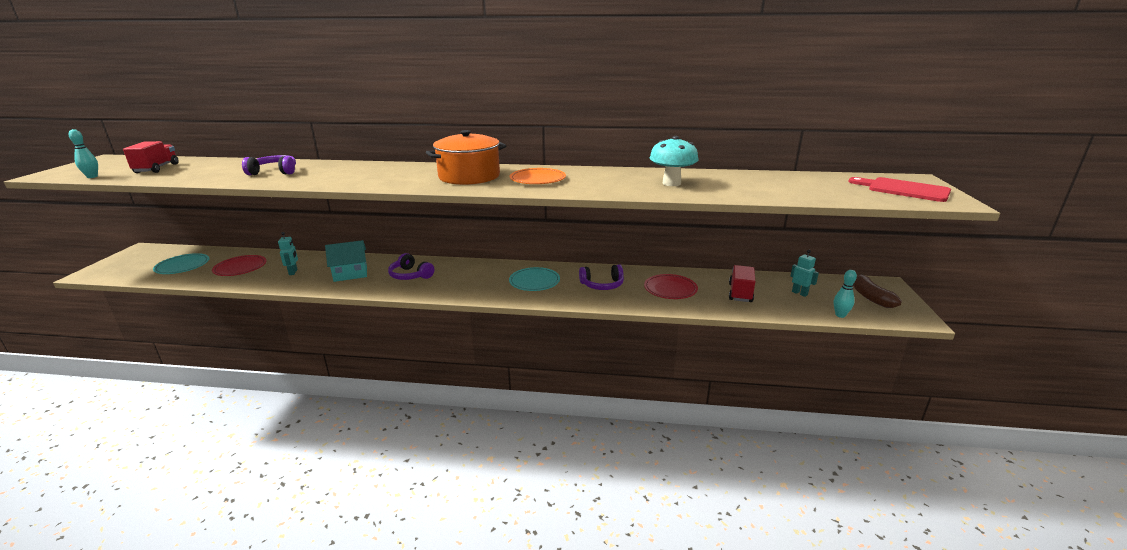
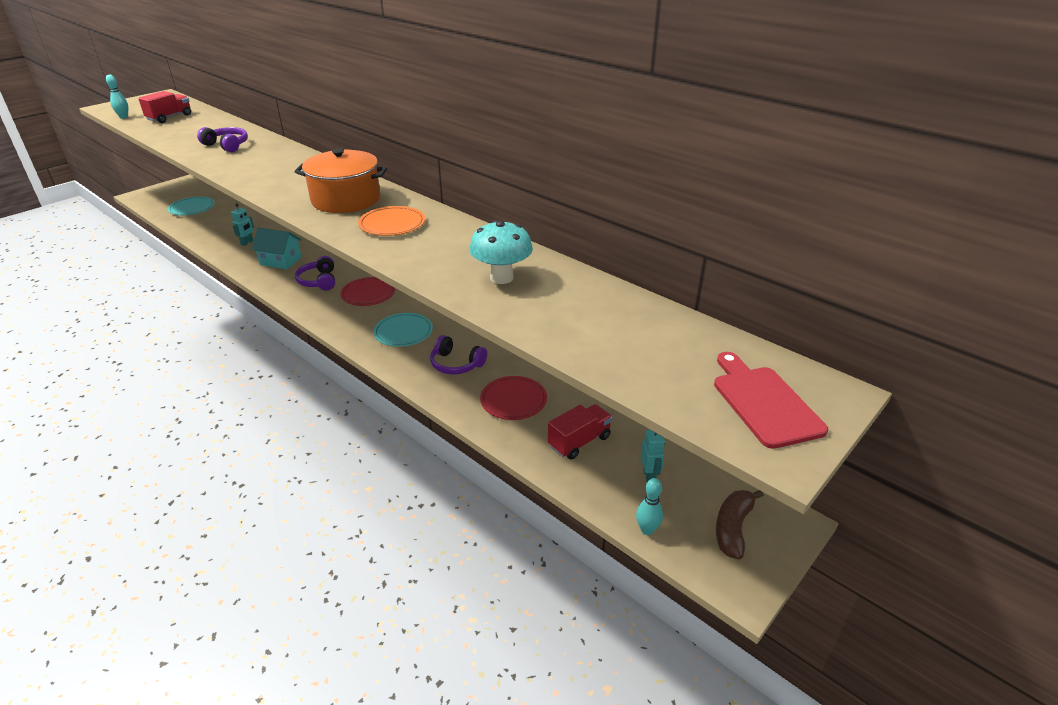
camera: 35 degrees right, 10 degrees up
(240, 268) = (221, 224): red plate -> red plate (368, 294)

